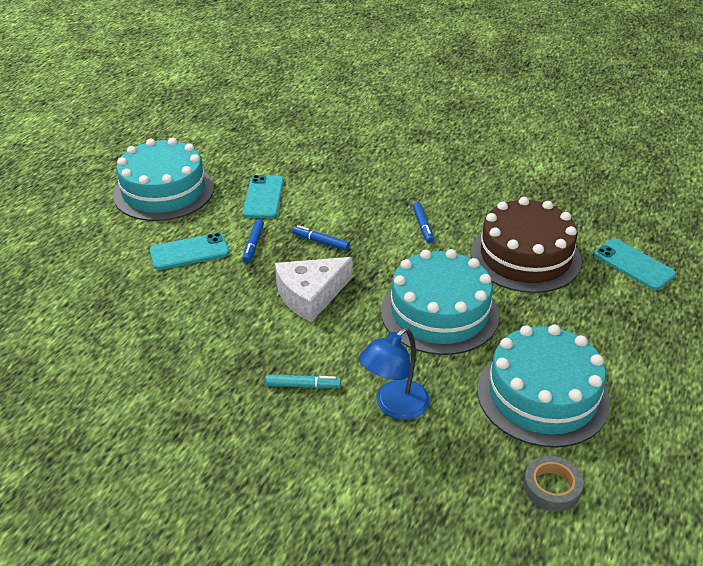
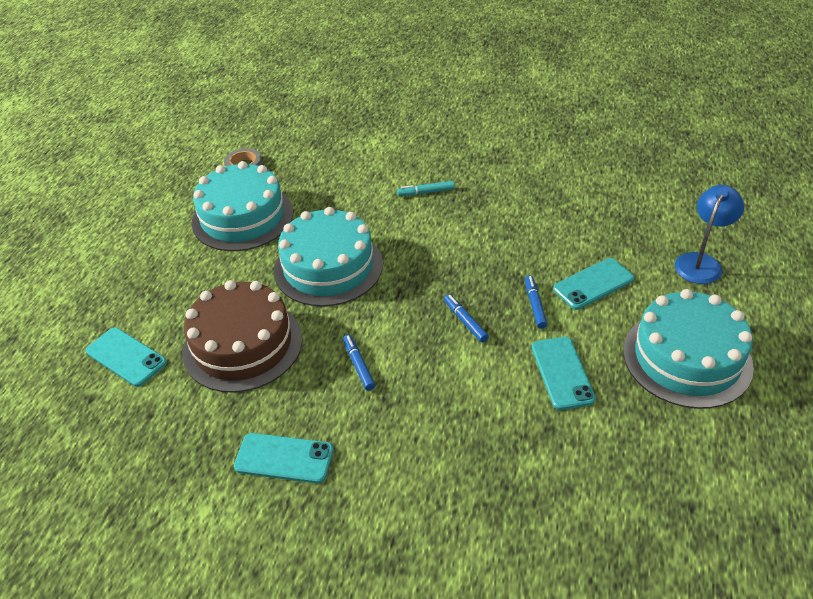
camera: 170 degrees right, 5 degrees up
(310, 295) = (451, 262): white cheese -> none
(321, 242) = (465, 321): blue marker -> blue marker turned 135 degrees counterclockwise
(394, 406) = (354, 191): blue lamp -> blue lamp (701, 262)
(486, 183) = (284, 458): none -> turquoise phone

